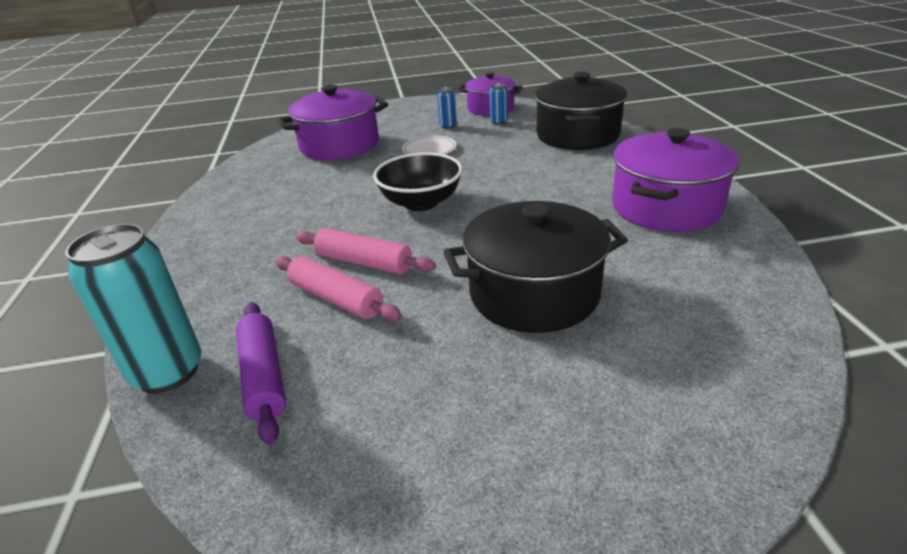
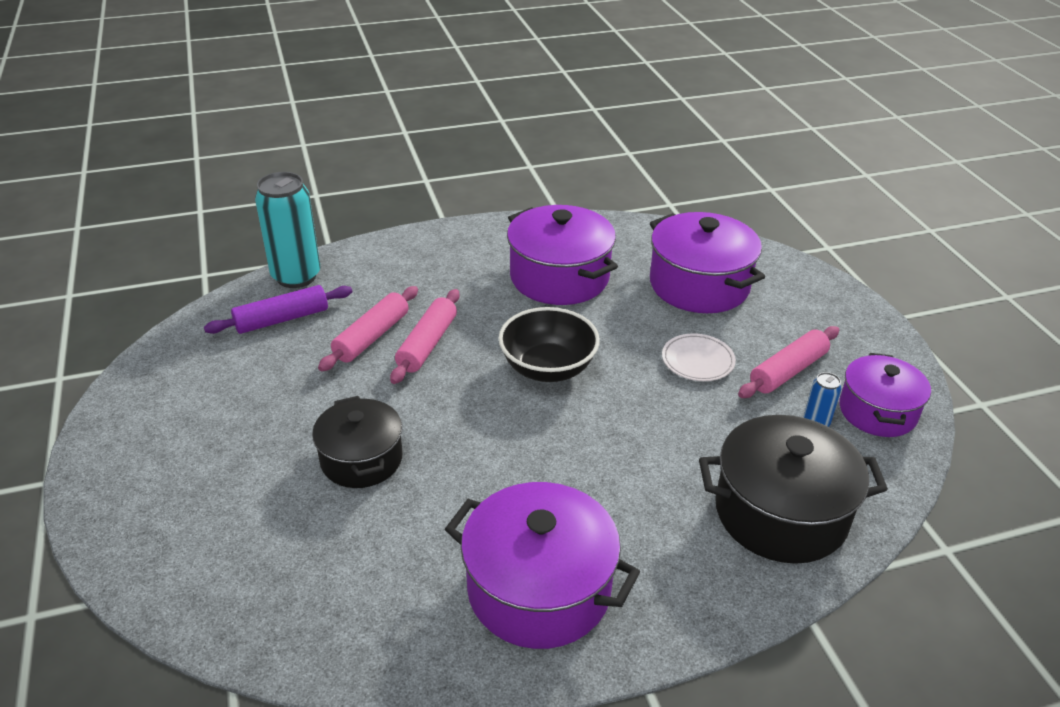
camera: 80 degrees right, 5 degrees up
(293, 197) = (559, 277): none -> purple pot
(448, 126) = (788, 371): blue can -> pink rolling pin
(534, 293) = (361, 459): black pot -> black pot, size x0.65

